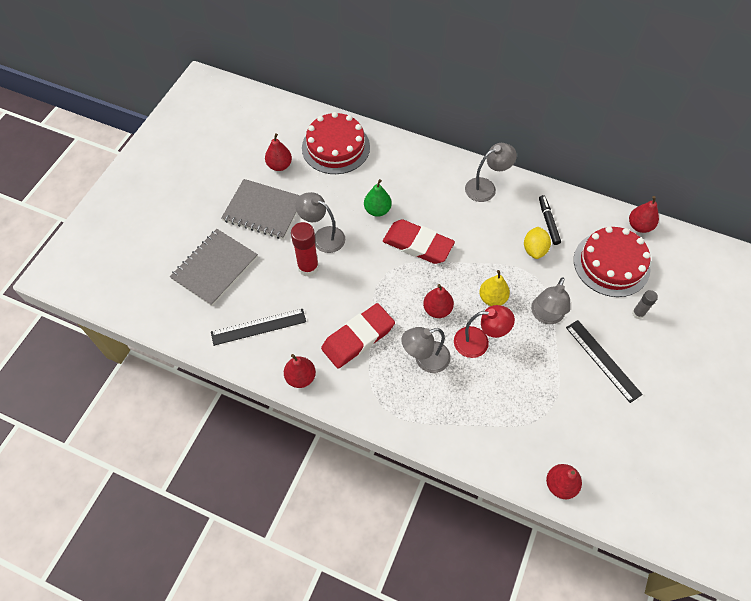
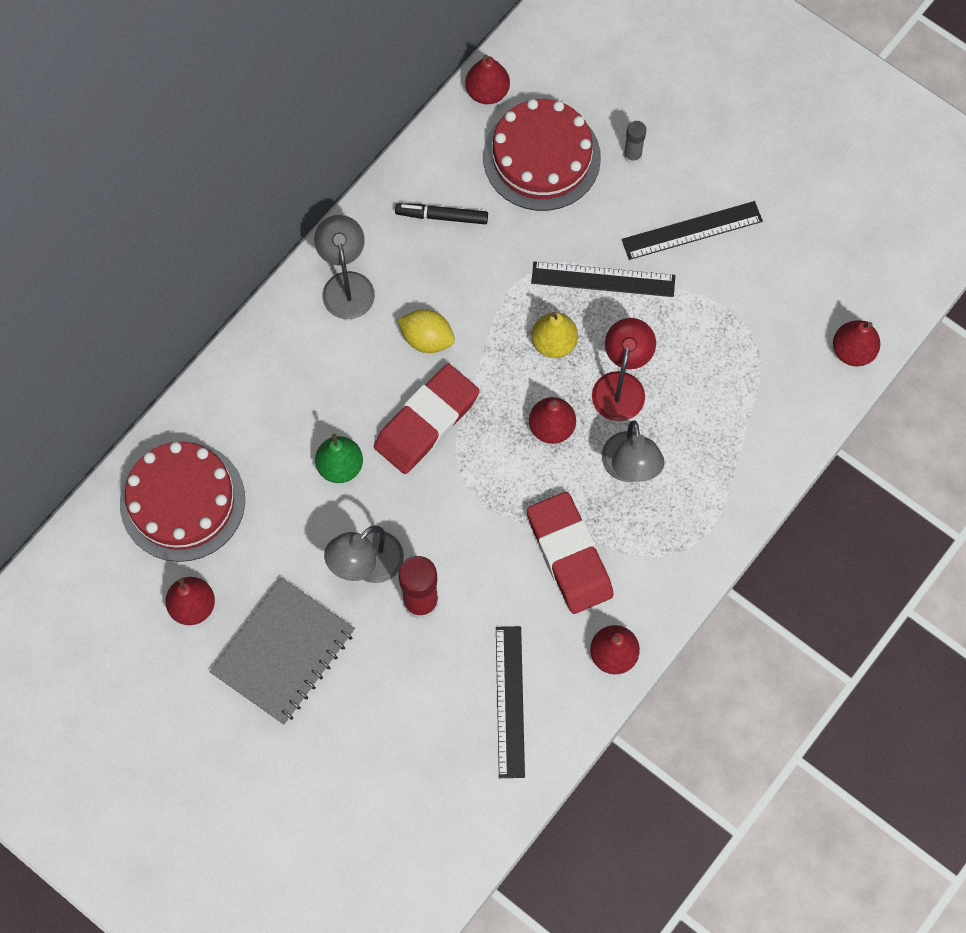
camera: 75 degrees left, 10 degrees up
(215, 268) = (379, 753): grey notebook -> none
(534, 249) = (486, 254): yellow lemon -> yellow lemon (427, 339)
(546, 316) = (603, 279): grey lamp -> black ruler

